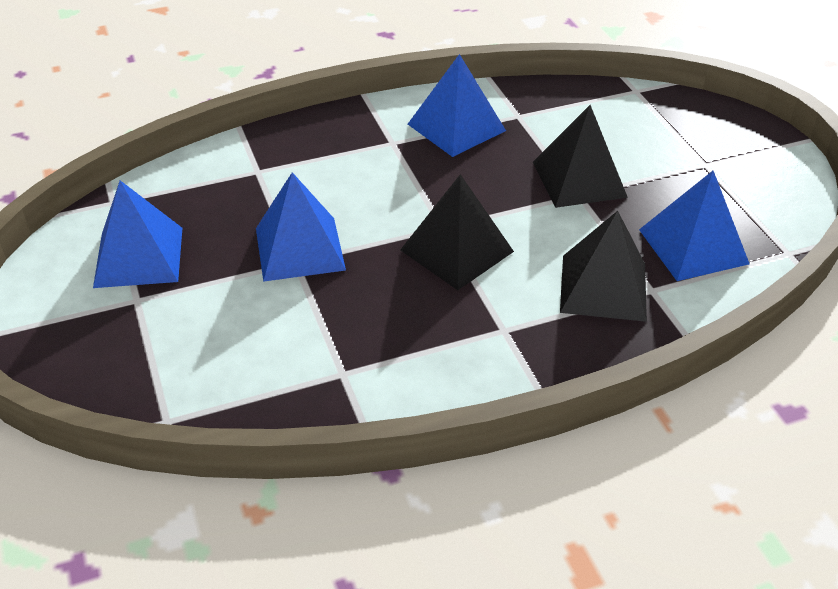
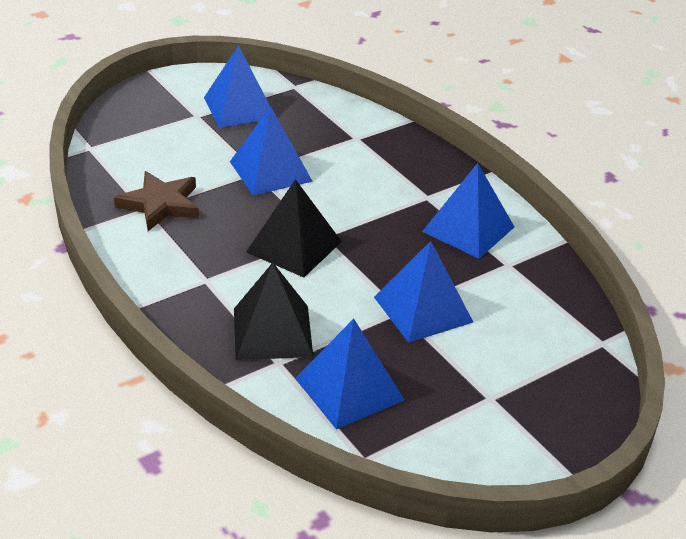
camera: 75 degrees right, 5 degrees down
(337, 355) = (160, 204): none -> brown star
(579, 179) = (423, 309): black pyramid -> blue pyramid

